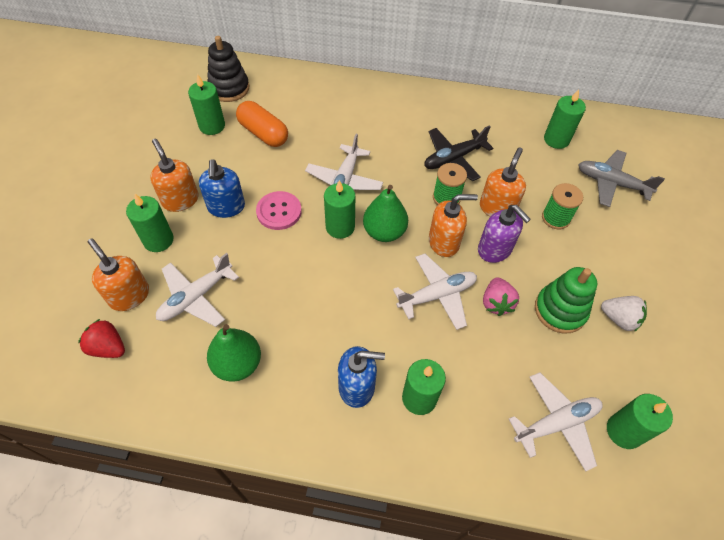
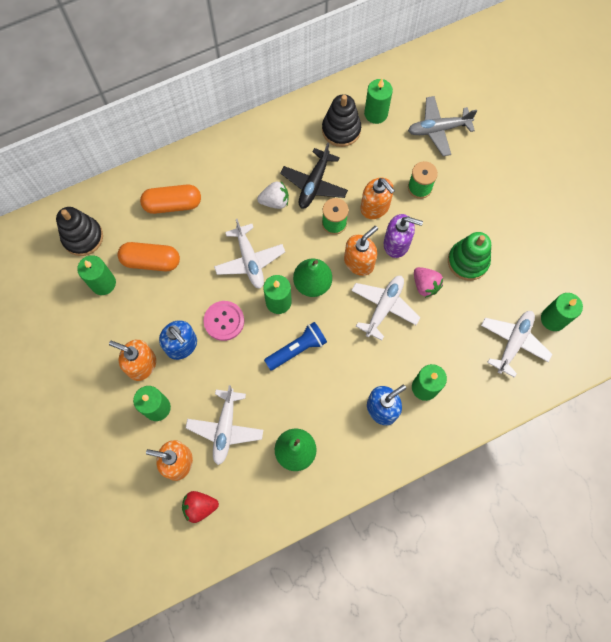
camera: 35 degrees left, 15 degrees up
(319, 106) = (173, 204): none -> orange capsule
(322, 276) = (297, 349): none -> blue flashlight
(497, 208) = (375, 207): orange soap dispenser -> orange soap dispenser turned 150 degrees clockwise
(512, 134) = (341, 130): none -> black stacking toy
(619, 319) = (507, 241): white strawberry -> white strawberry (275, 201)

